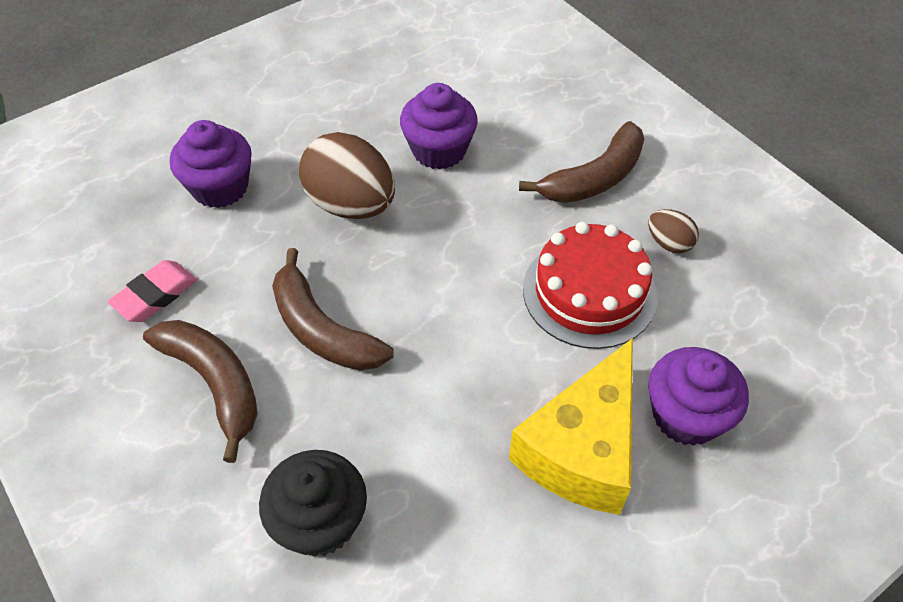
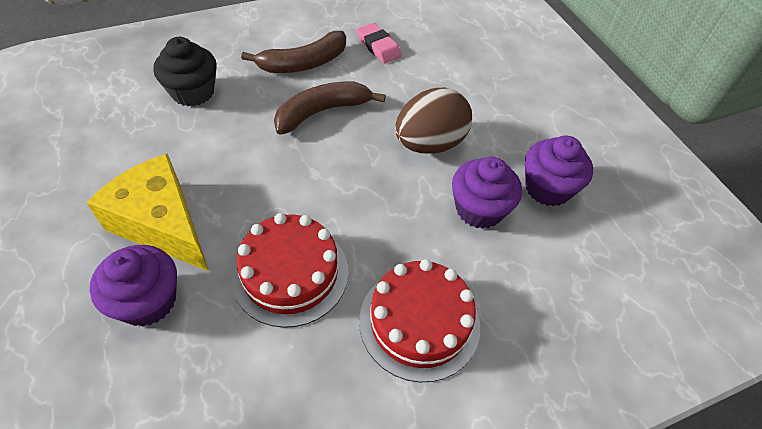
camera: 100 degrees right, 0 degrees up
(220, 187) = (463, 81): purple cupcake -> purple cupcake (547, 188)
(594, 178) = (419, 322): brown banana -> red cake
(669, 243) = (319, 359): brown egg -> none

